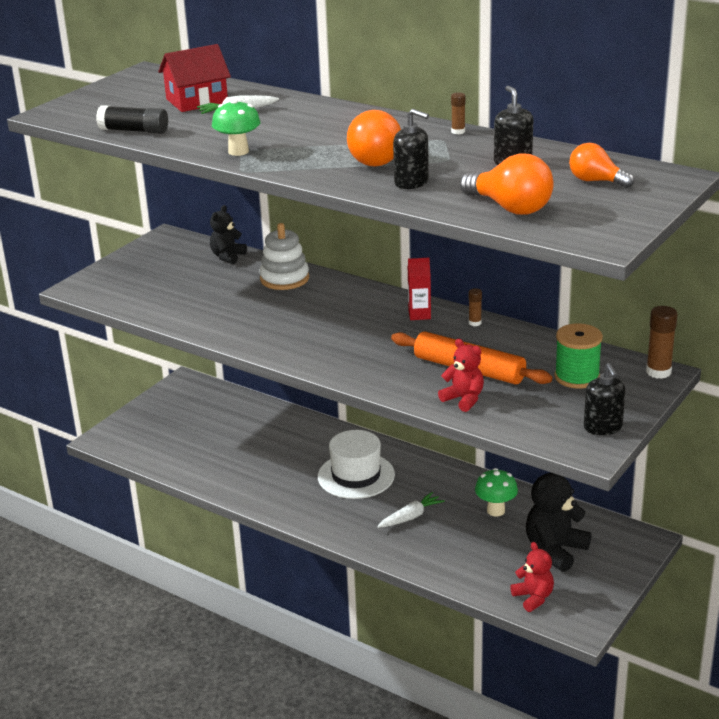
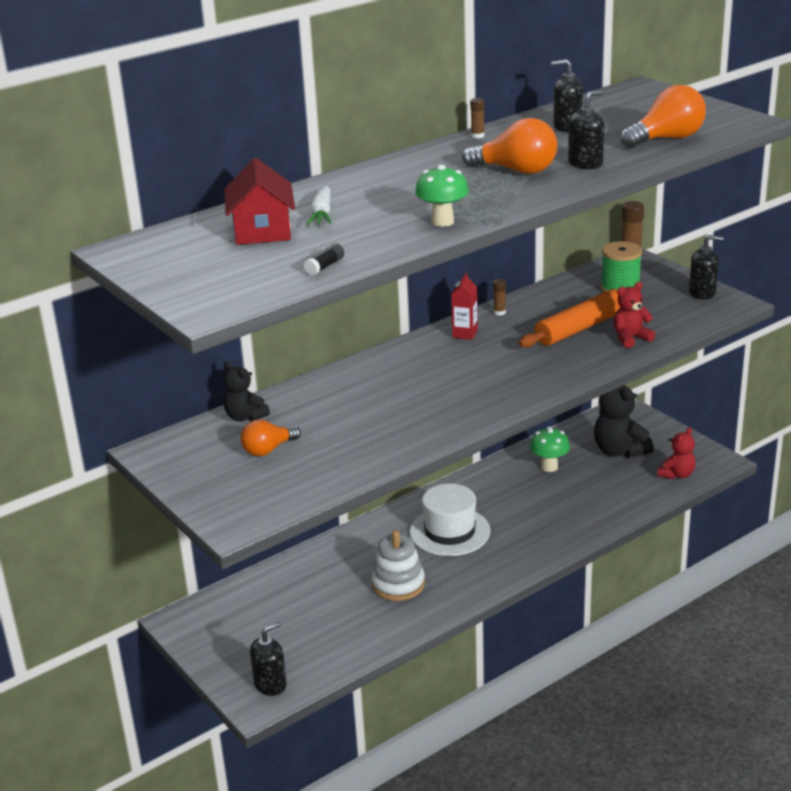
camera: 70 degrees left, 0 degrees up
(124, 439) = (270, 684): none -> black soap dispenser
(134, 131) = (325, 266): black glue stick -> black glue stick, size x0.56
(284, 279) = (330, 390): white stacking toy -> white stacking toy (398, 584)
(410, 517) = (534, 513): white carrot -> none
(533, 598) = (677, 474): red teddy bear -> red teddy bear turned 135 degrees clockwise
(596, 181) = (631, 108): orange light bulb -> orange light bulb (268, 450)

